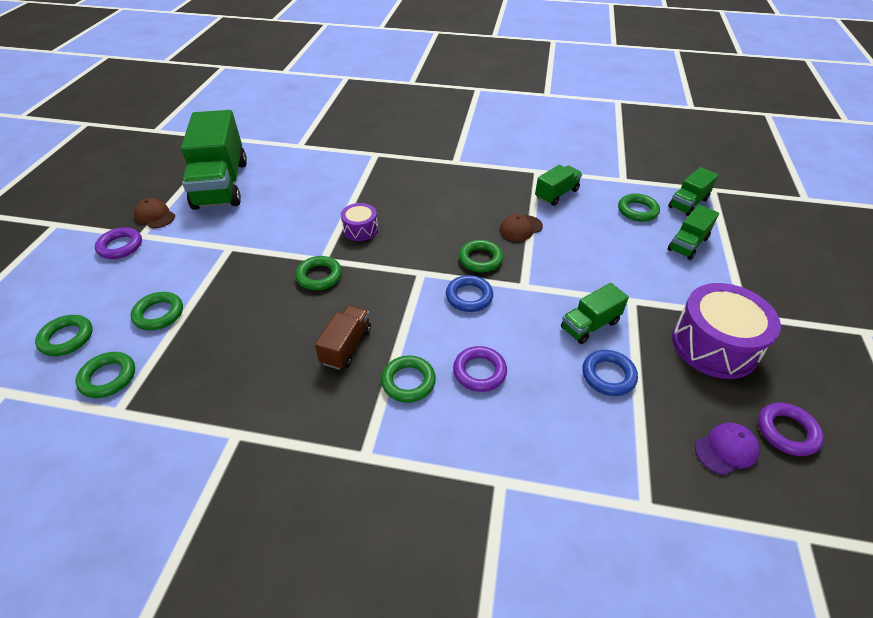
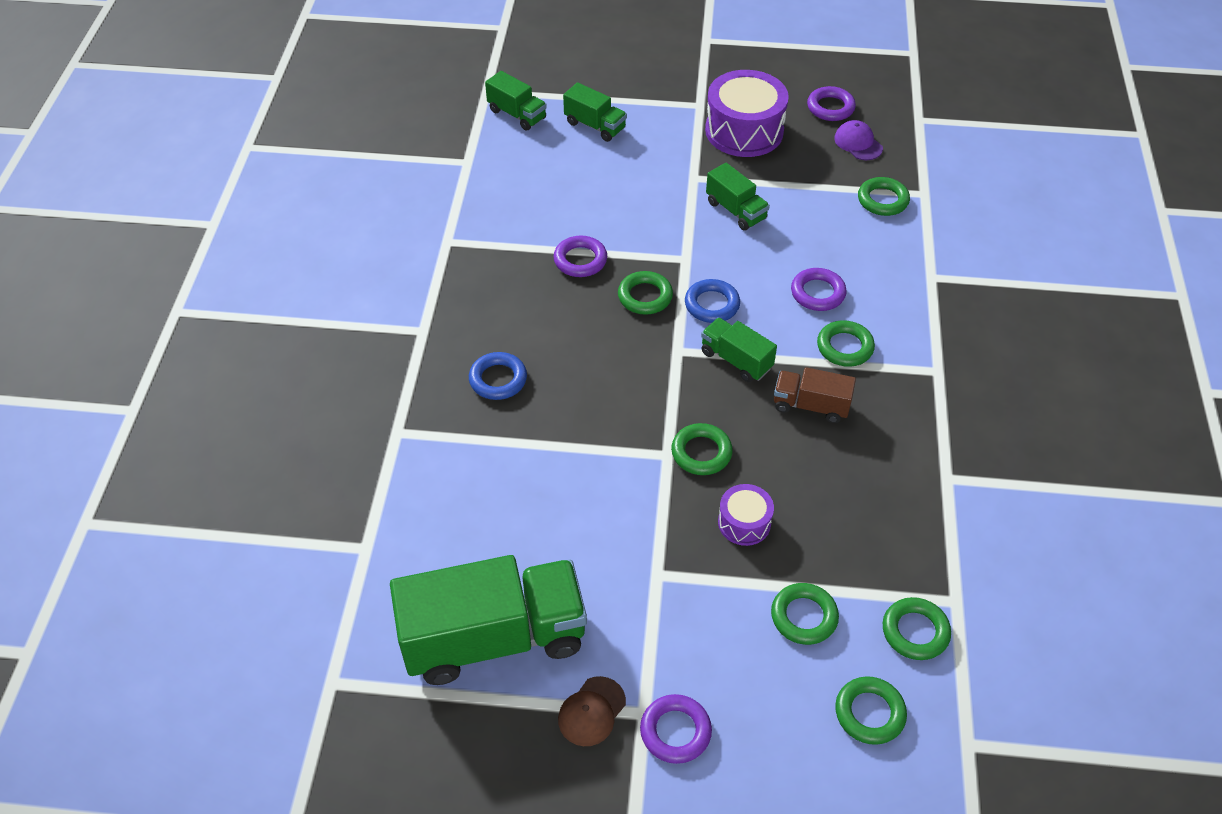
camera: 95 degrees left, 5 degrees up
(360, 229) = (599, 423): purple drum -> purple drum (744, 523)
(520, 228) = (580, 260): brown cap -> purple ring
(556, 194) = (503, 225): green truck -> green truck (736, 360)
(608, 375) = (799, 203): blue ring -> blue ring (498, 379)
(637, 211) = (535, 157): green ring -> green ring (882, 200)

